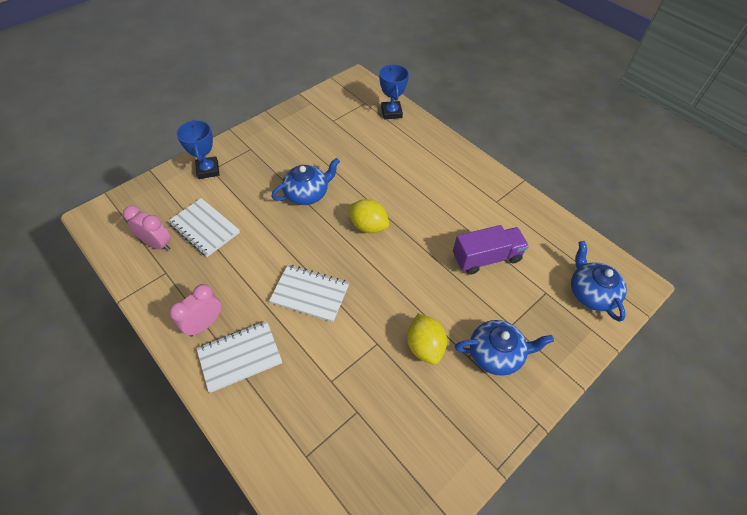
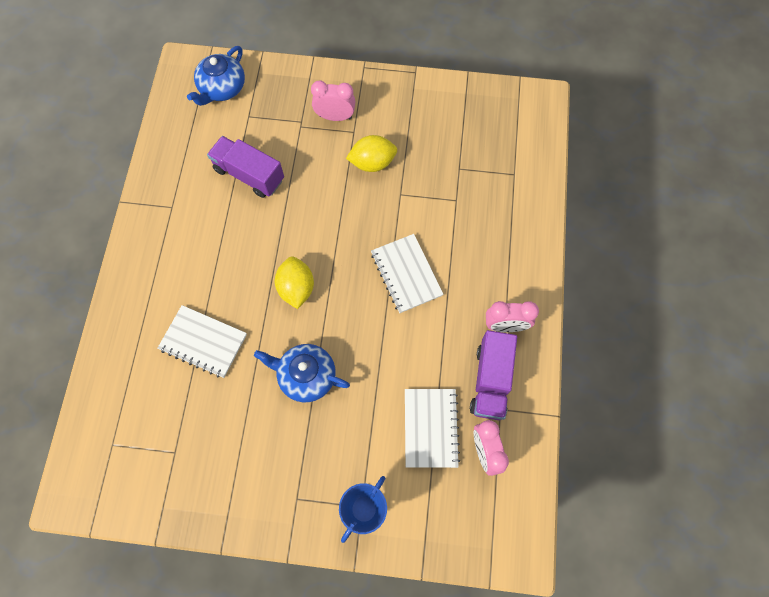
camera: 130 degrees left, 15 degrees up
(186, 282) = (490, 381): none -> purple truck
(240, 356) = (500, 274): white notebook -> white notebook (203, 342)
(391, 112) = (108, 399): blue trophy -> none
(424, 346) = (372, 163): yellow lemon -> yellow lemon turned 45 degrees clockwise
(496, 354) = (335, 117): blue teapot -> pink clock

